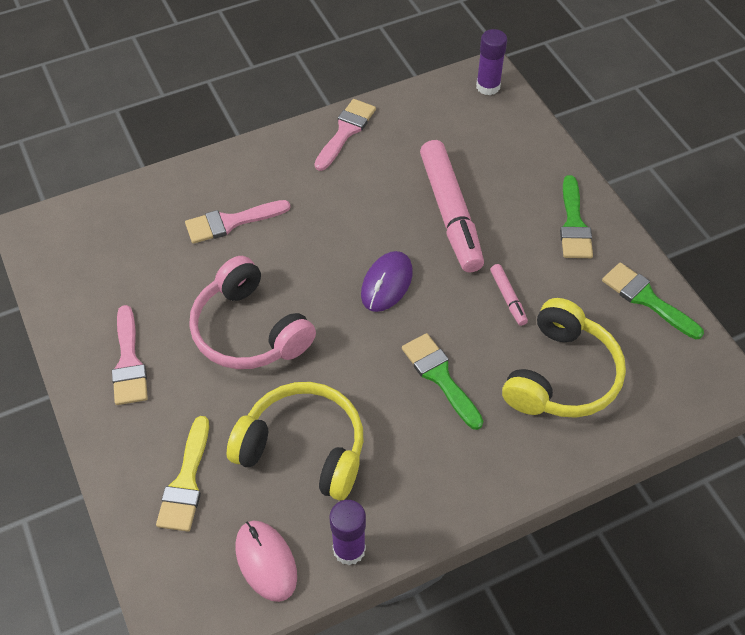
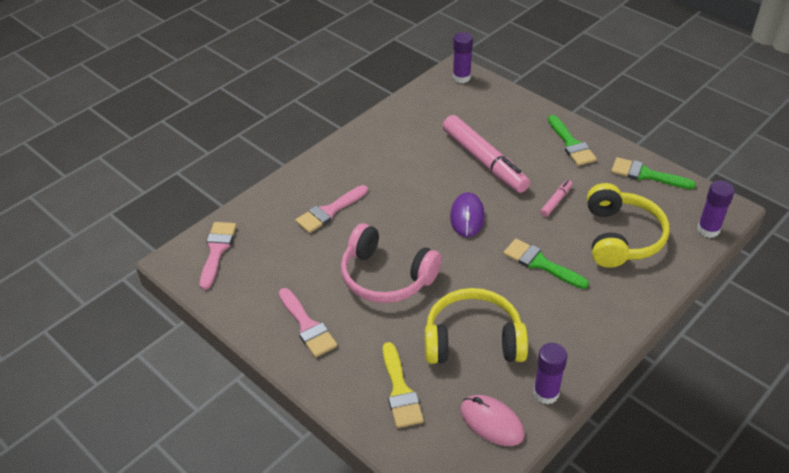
camera: 20 degrees left, 10 degrees down
(345, 132) = (378, 131): pink brush -> pink brush (217, 251)
(508, 298) = (556, 201): pink marker -> pink marker turned 105 degrees counterclockwise
(682, 404) = (708, 230): none -> purple glue stick

